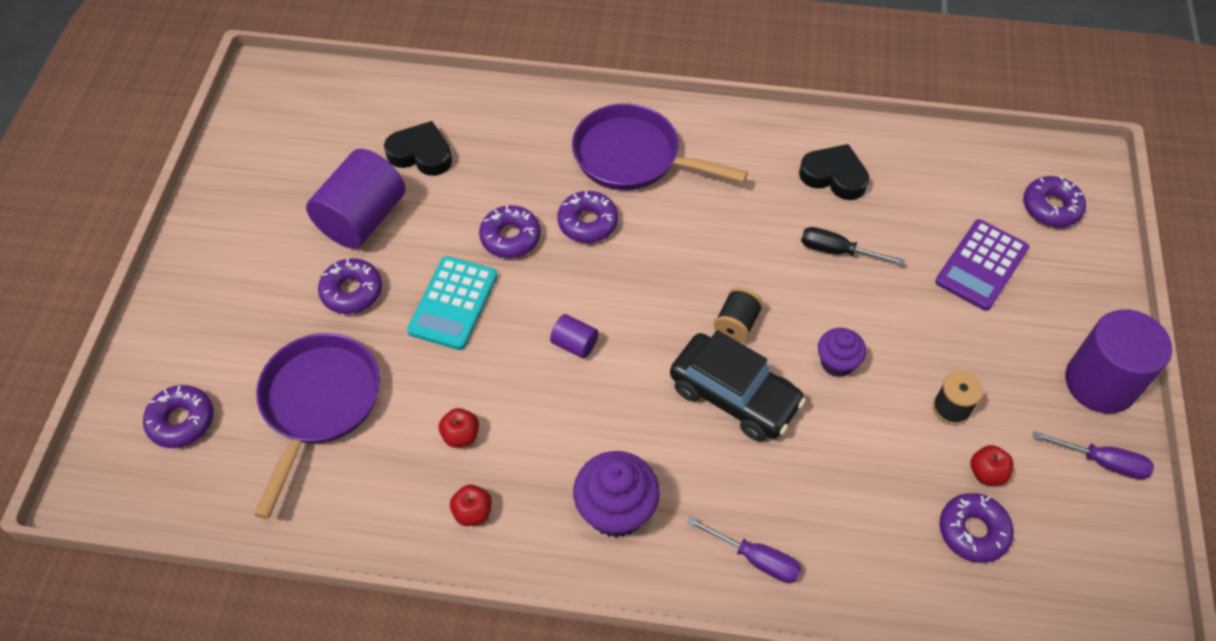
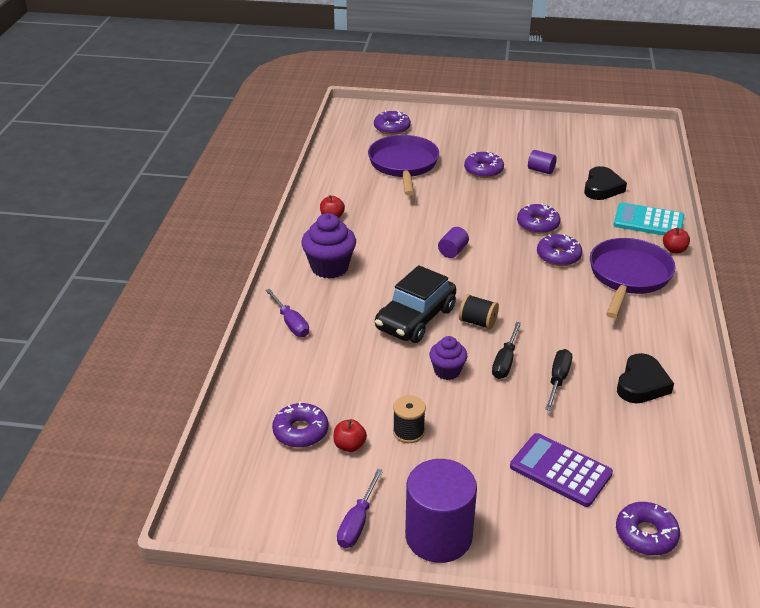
camera: 90 degrees right, 20 degrees down
(319, 404) = (403, 165): purple pan -> purple pan turned 105 degrees counterclockwise
(362, 218) = (541, 170): purple cylinder -> purple cylinder, size x0.46
(453, 303) = (479, 205): turquoise calculator -> turquoise calculator (648, 221)
(461, 435) = (383, 211): red apple -> red apple (674, 250)
(756, 559) = (291, 323): purple screwdriver -> purple screwdriver turned 60 degrees counterclockwise
(811, 300) = (505, 361): none -> black screwdriver

